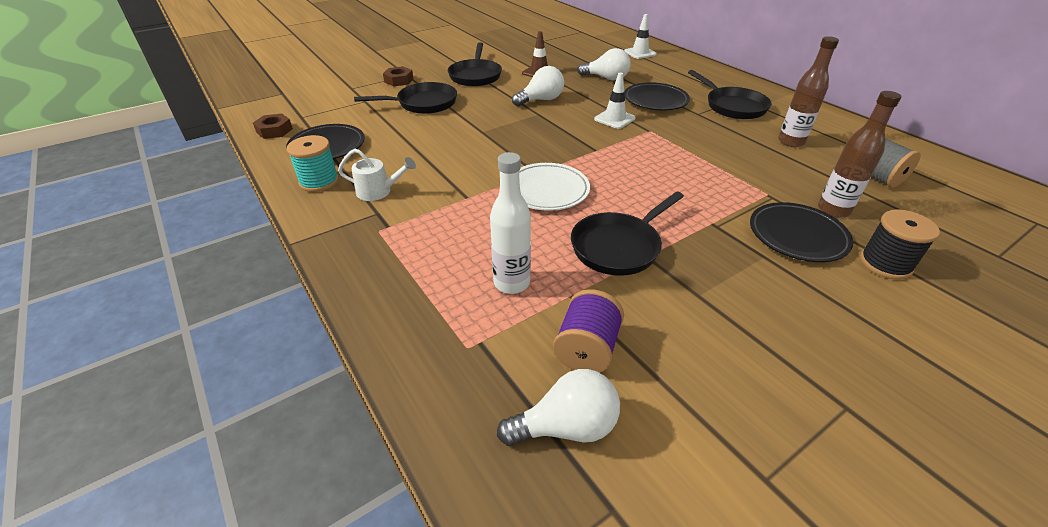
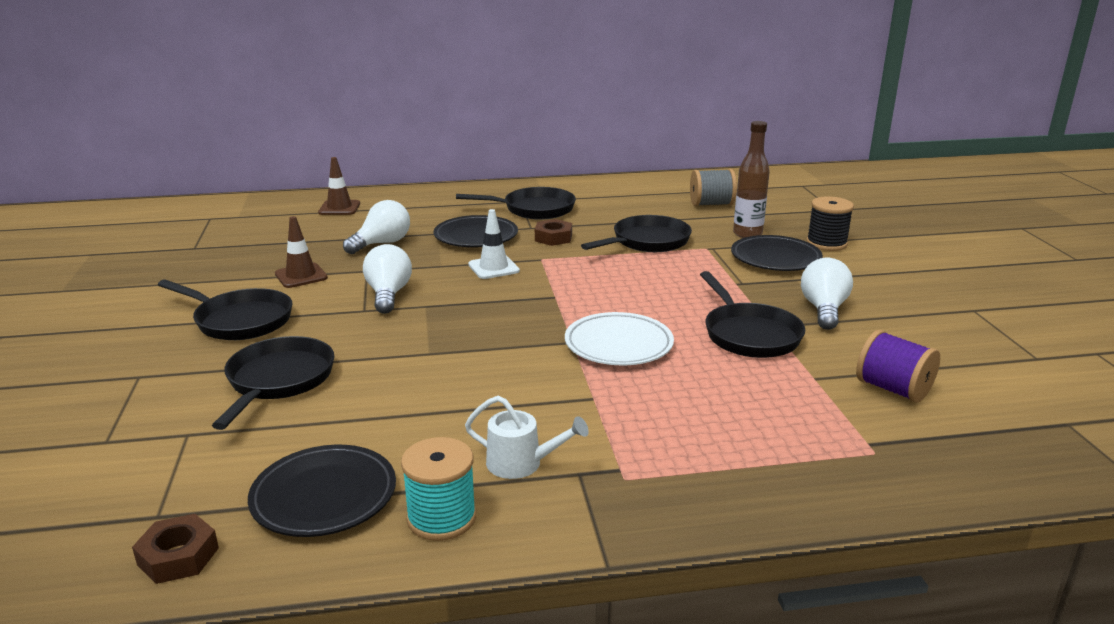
camera: 65 degrees left, 15 degrees down
(379, 191) = (522, 463): white watering can -> white watering can turned 75 degrees clockwise
(399, 80) = (150, 387): brown nut -> brown nut (553, 238)
(511, 283) = (781, 405): white bottle -> none
(566, 427) = (985, 423): white light bulb -> white light bulb (824, 310)
(640, 53) = (339, 208): white traffic cone -> brown traffic cone
(739, 164) = (647, 242): none -> black pan
(791, 142) = (628, 211): brown bottle -> none

